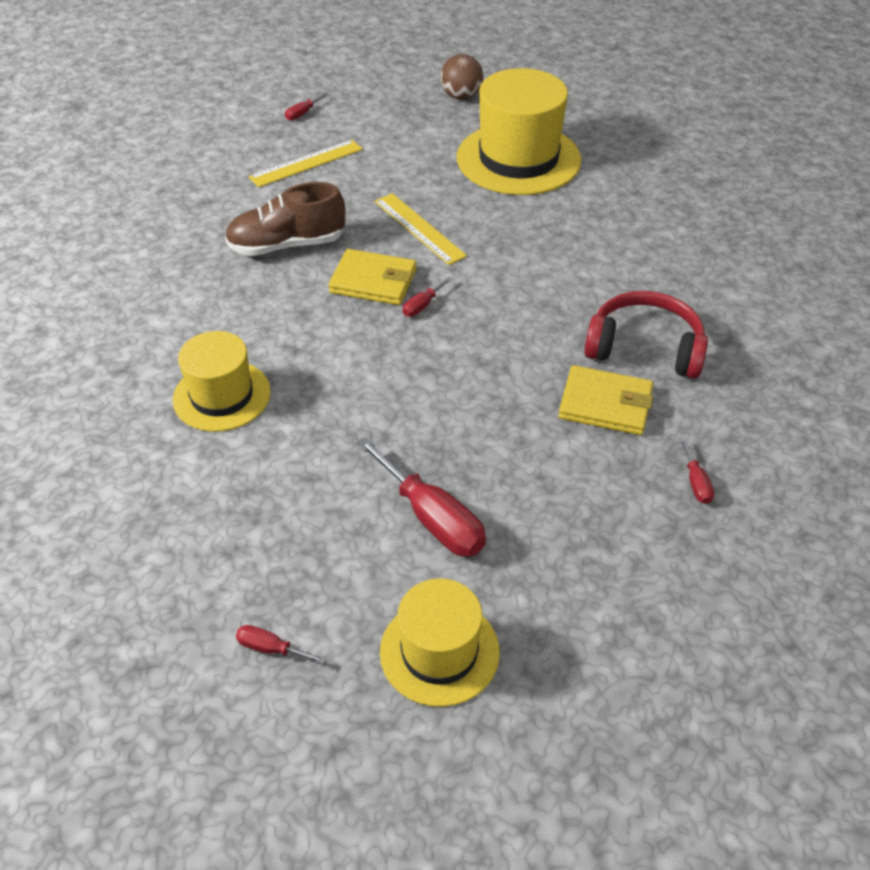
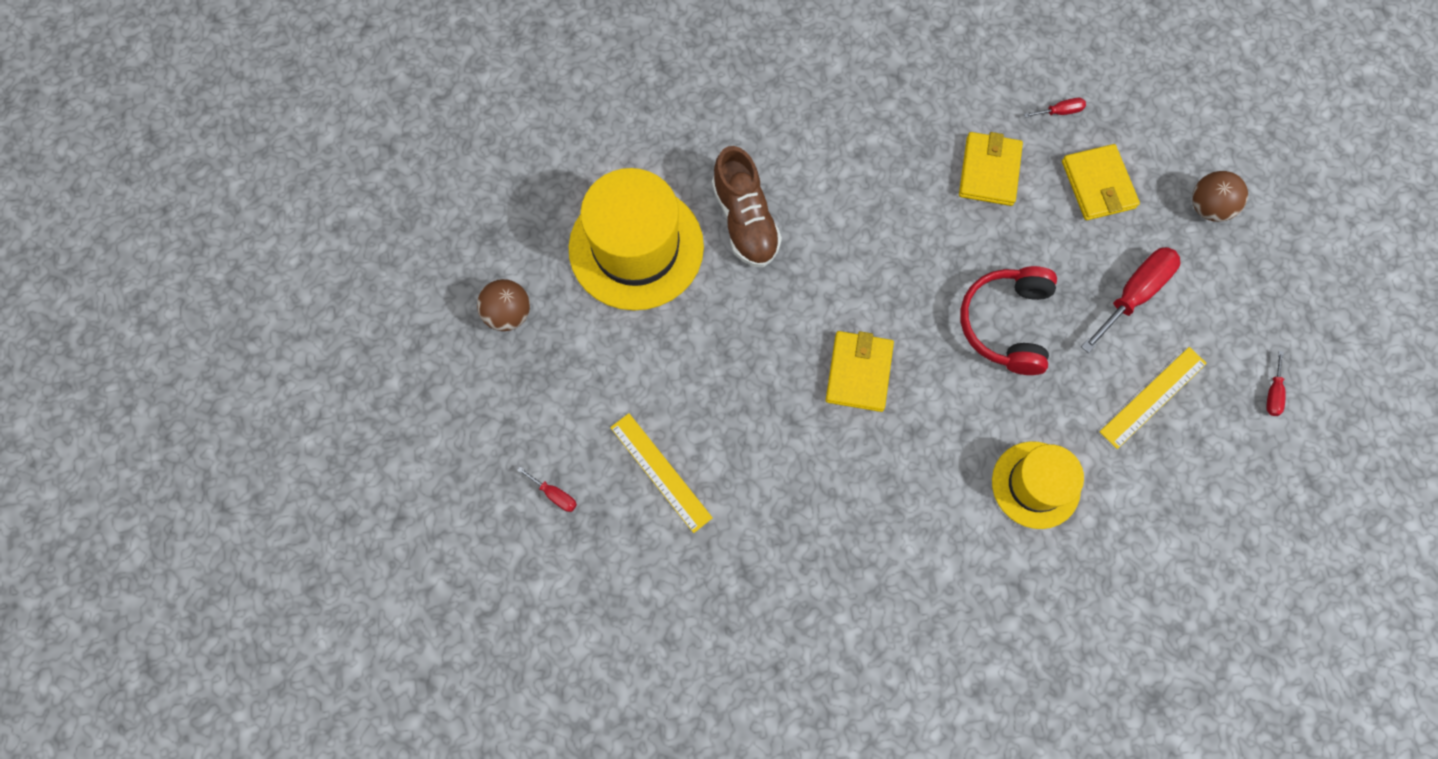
camera: 95 degrees left, 25 degrees up
(287, 245) = (812, 466): brown shoe -> brown shoe (745, 221)
(419, 228) = (769, 338): yellow ruler -> yellow ruler (1153, 397)
(422, 305) = (888, 323): red screwdriver -> none
(439, 651) = (1246, 280): yellow hat -> none
(555, 626) = (1208, 207): none -> brown ball
(589, 506) = (1098, 185): none -> yellow wallet
(645, 348) = (916, 139): red headphones -> red headphones (1006, 324)

